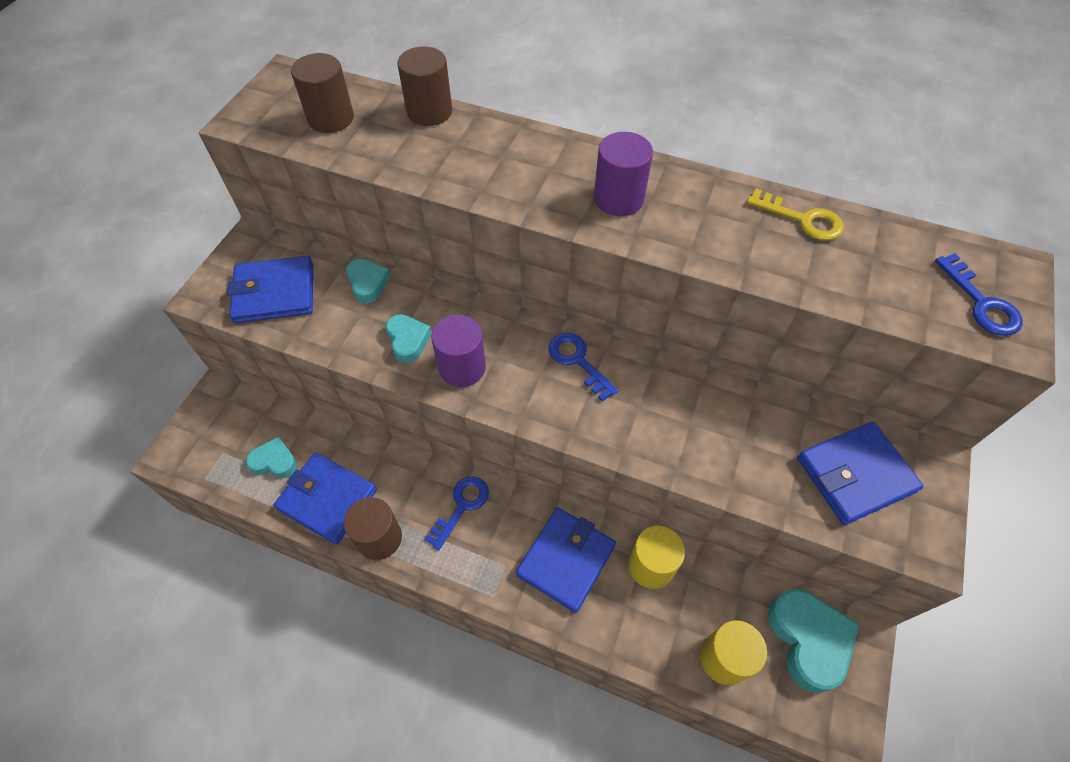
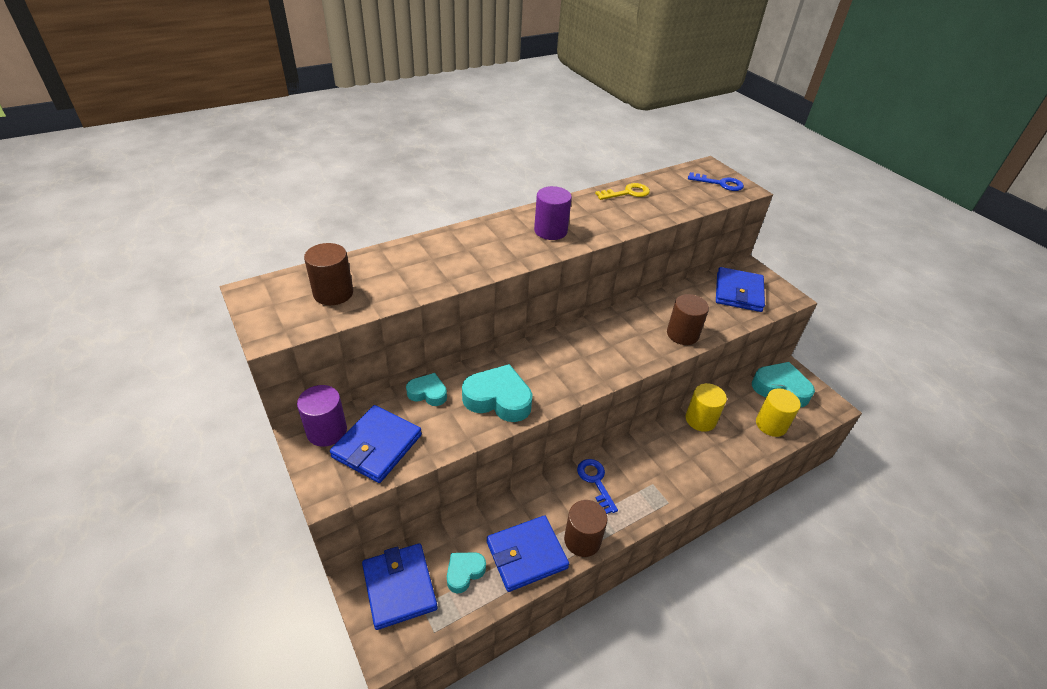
camera: 55 degrees left, 15 degrees down
(408, 341) = (498, 399): turquoise heart -> turquoise heart, size x1.72
(429, 111) = (389, 253): brown cylinder -> brown cylinder (682, 334)
(462, 367) = (545, 386): purple cylinder -> purple cylinder (327, 431)
(566, 560) = (670, 453): blue wallet -> blue wallet (399, 587)
(577, 361) = (588, 338): blue key -> none

